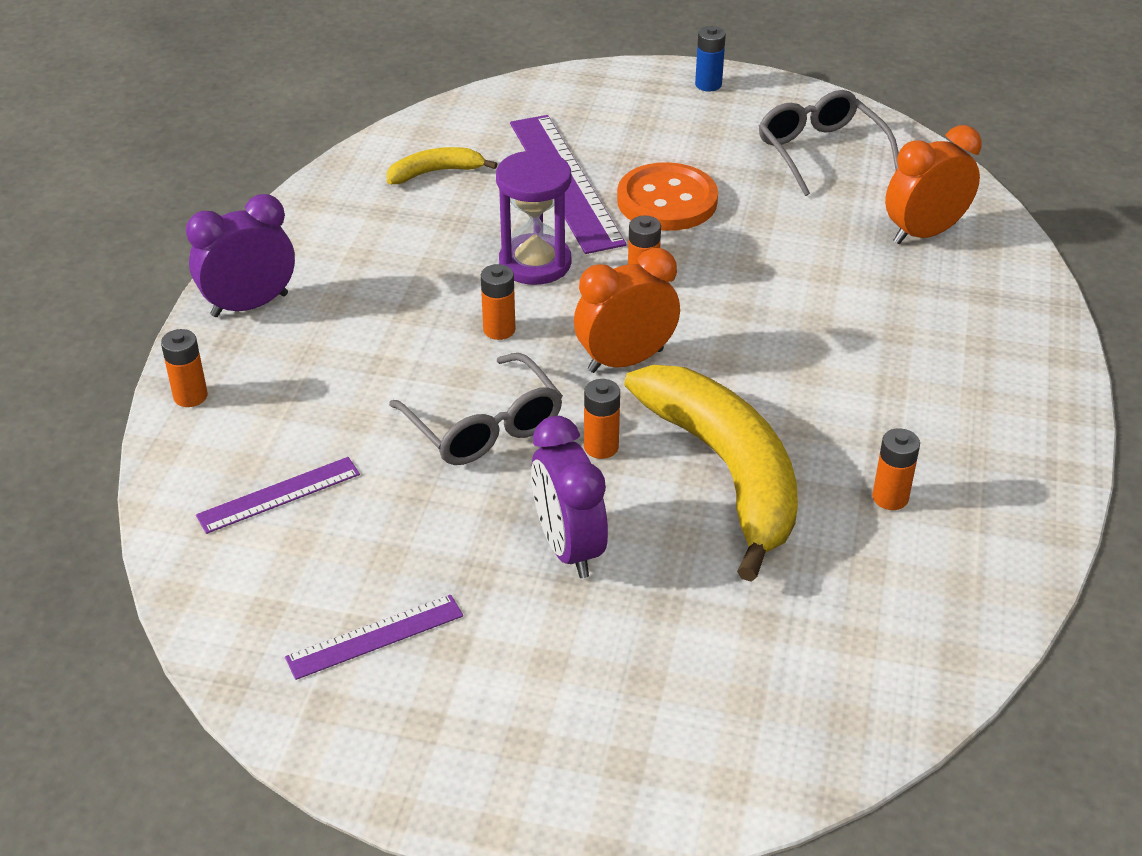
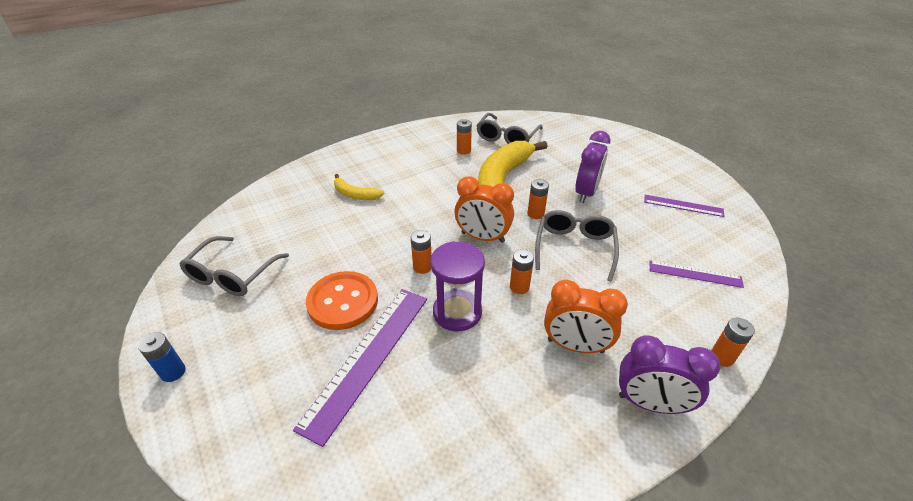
camera: 135 degrees left, 0 degrees up
(435, 172) = (427, 436): yellow banana -> yellow banana (355, 194)
(872, 594) = (507, 137): none -> grey glasses
(924, 233) = (286, 209): orange clock -> orange clock (575, 346)

